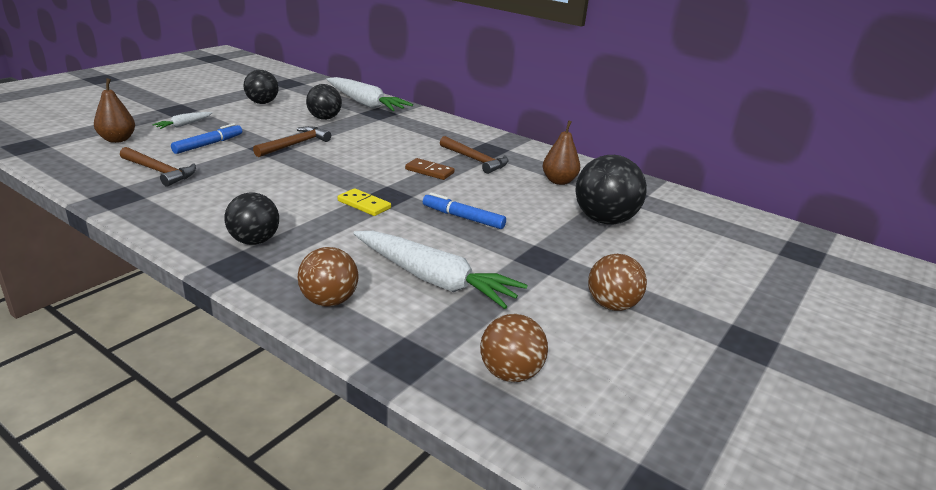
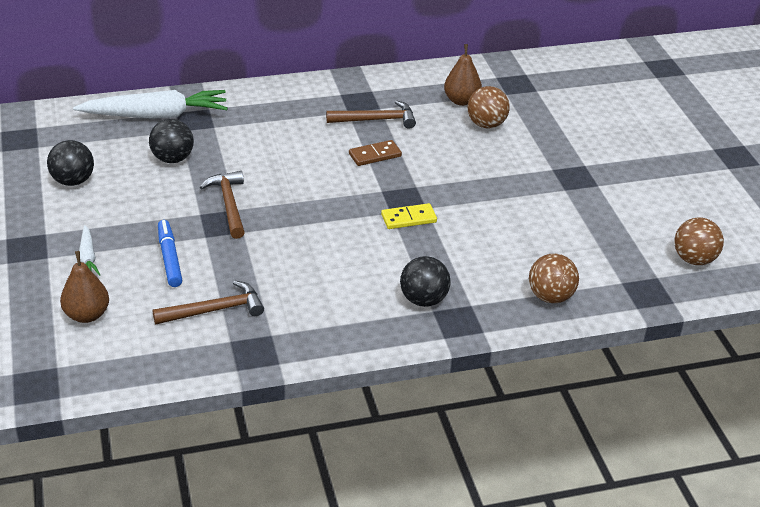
camera: 50 degrees left, 10 degrees up
(433, 279) = (562, 238): white carrot -> none
(463, 217) = (480, 180): blue marker -> none
(604, 220) = (546, 118): black ball -> none
(612, 305) = (657, 181): brown ball -> brown ball (486, 124)

